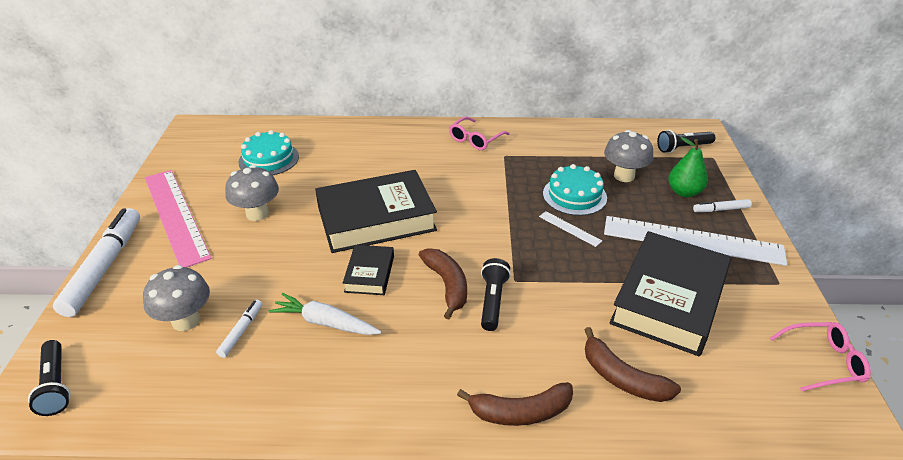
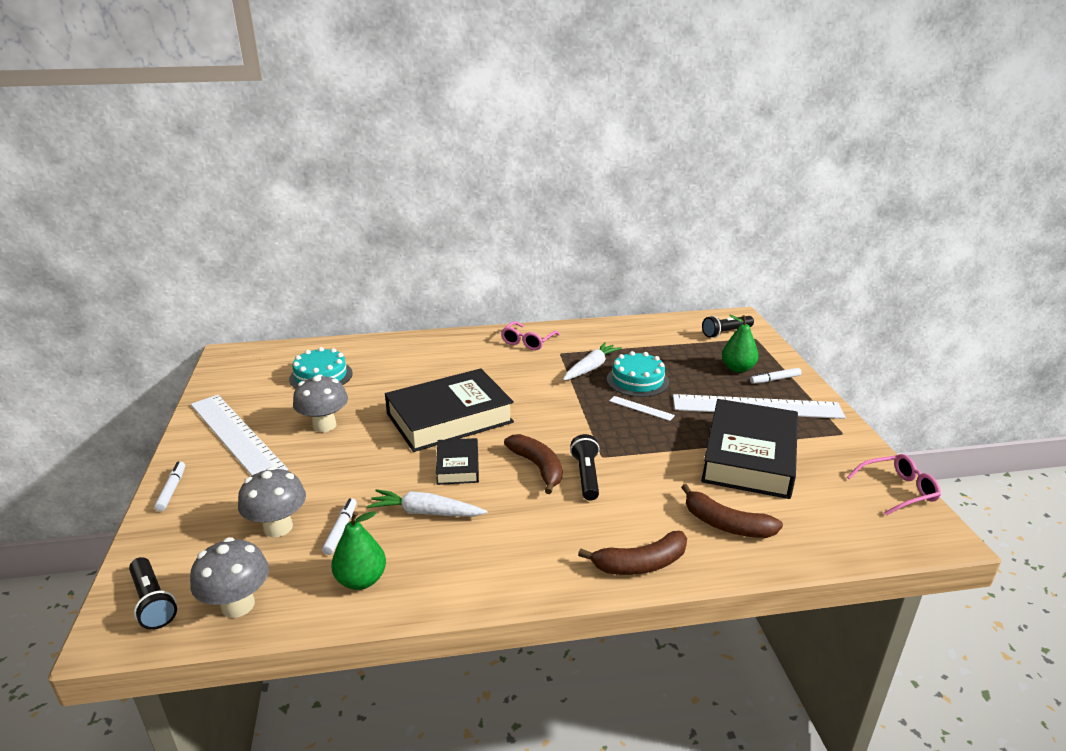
camera: 10 degrees left, 10 degrees down
(104, 268) = (171, 490): white marker -> white marker, size x0.46
(175, 216) = (236, 435): pink ruler -> white ruler
(245, 390) = (361, 580): none -> green pear
(530, 176) = (591, 368): none -> white carrot
(624, 176) = (679, 360): grey mushroom -> grey mushroom (238, 605)

